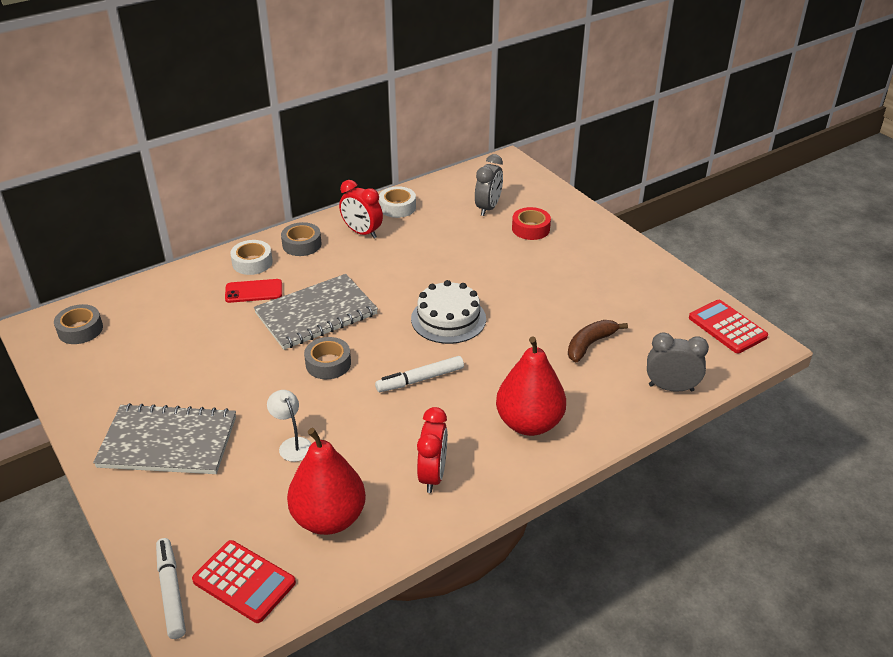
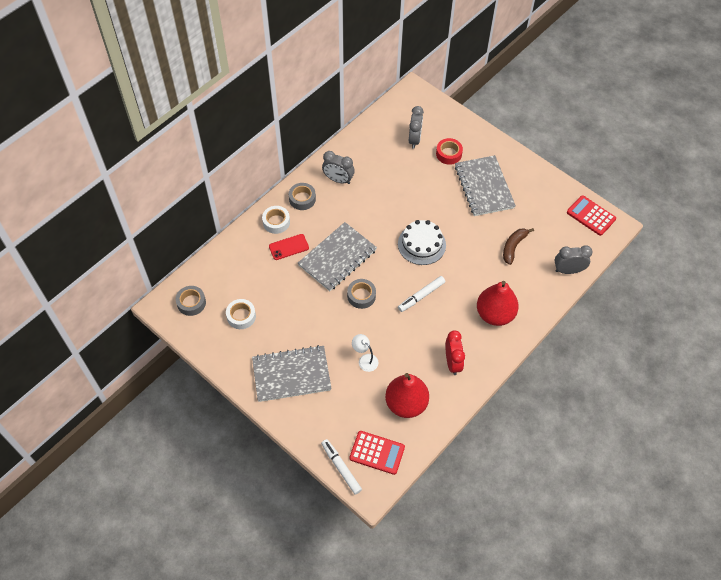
camera: 15 degrees left, 20 degrees up
(362, 232) = (338, 180): red clock -> grey clock
(397, 207) = (353, 151): white tape -> white tape (241, 316)
(569, 270) = (484, 187): none -> grey notebook

